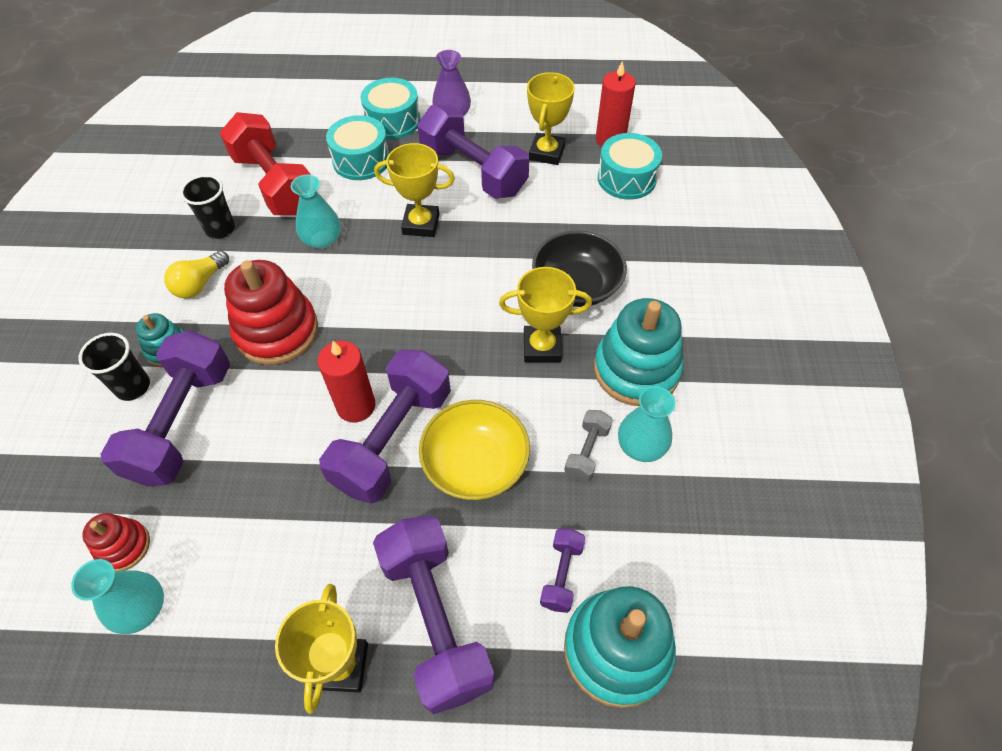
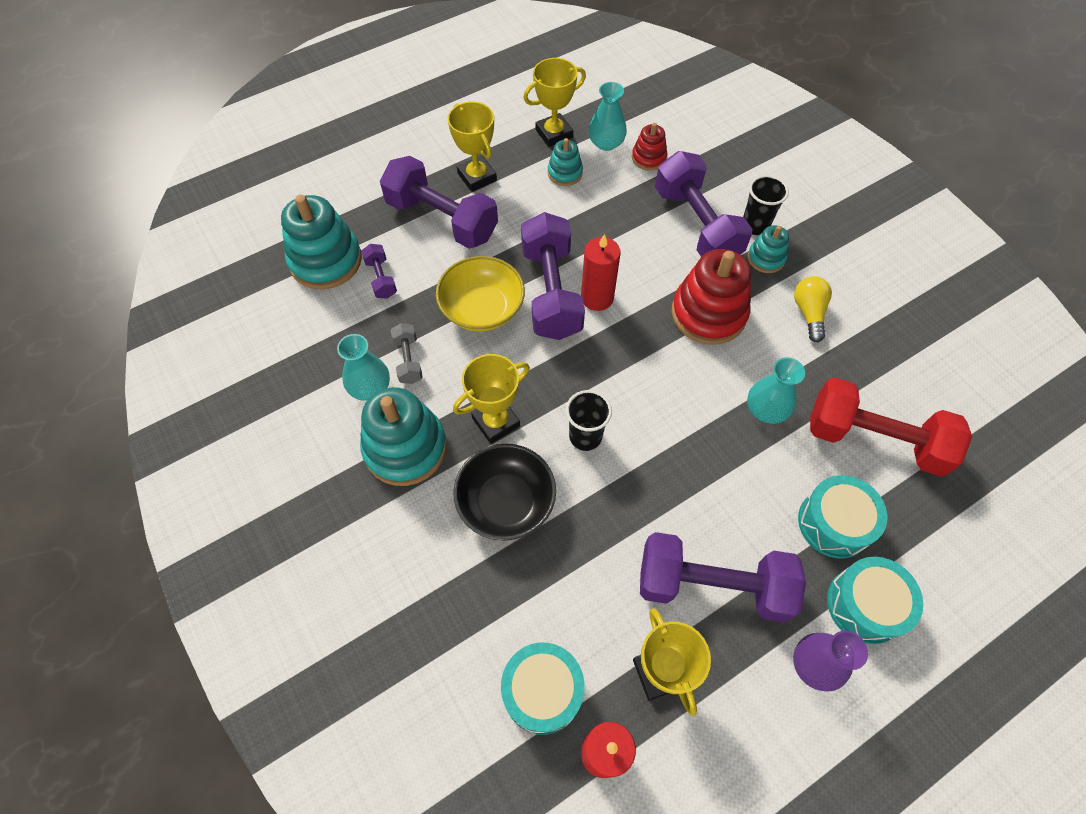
camera: 145 degrees right, 5 degrees up
(220, 229) = (857, 366): black cup -> black cup (585, 436)
(235, 592) = (565, 173): none -> turquoise stacking toy
(421, 224) = (700, 481): yellow trophy -> yellow trophy (554, 133)

